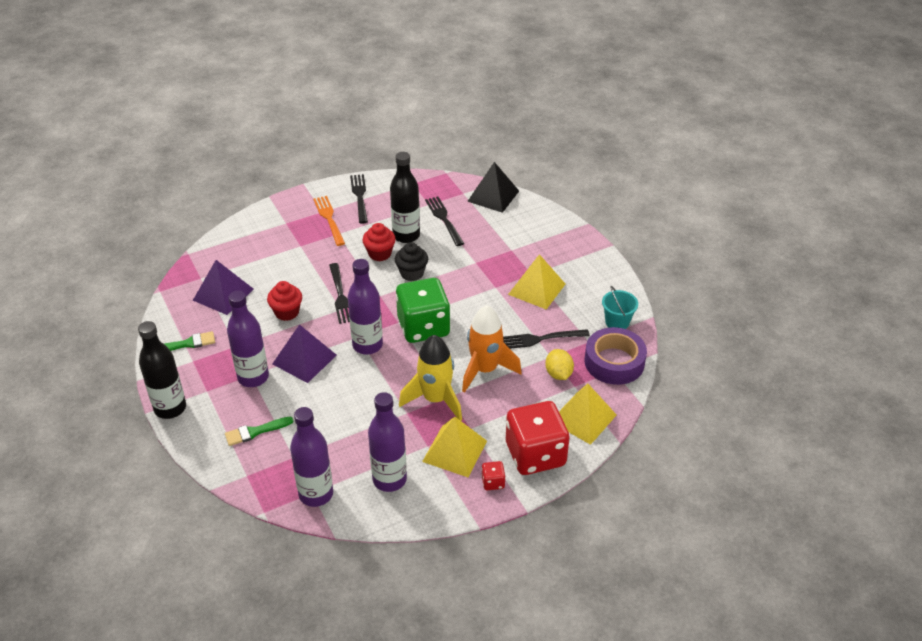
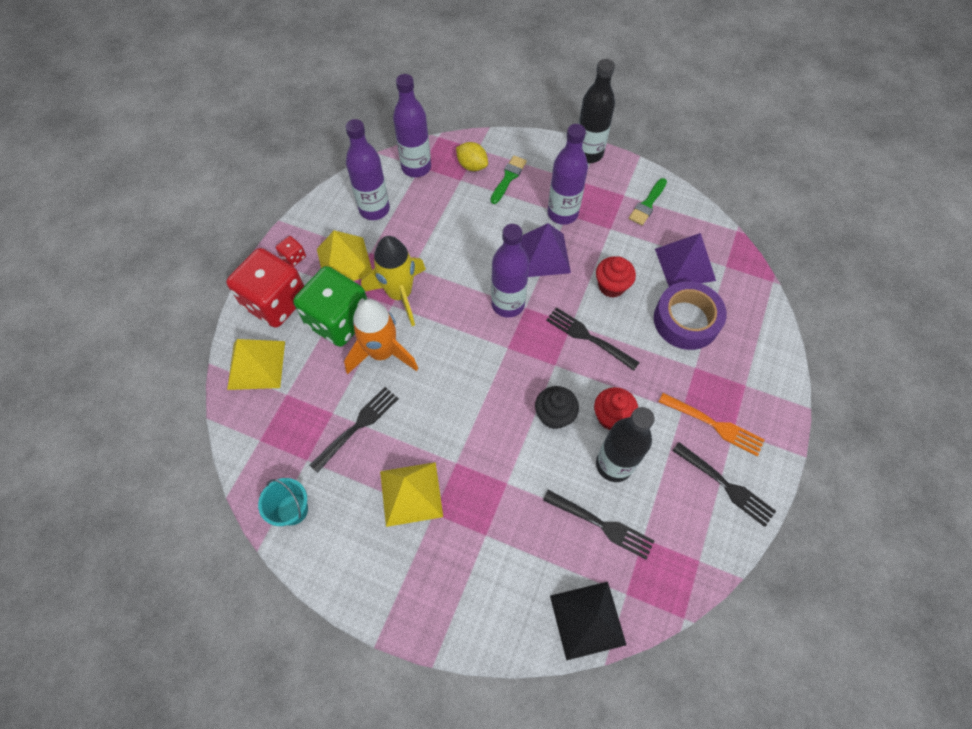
camera: 140 degrees right, 20 degrees up
(423, 327) = (479, 359): green dice -> green dice (339, 320)
(558, 374) = (311, 397): yellow lemon -> yellow lemon (472, 166)
(614, 362) = (264, 451): purple tape -> purple tape (686, 320)

